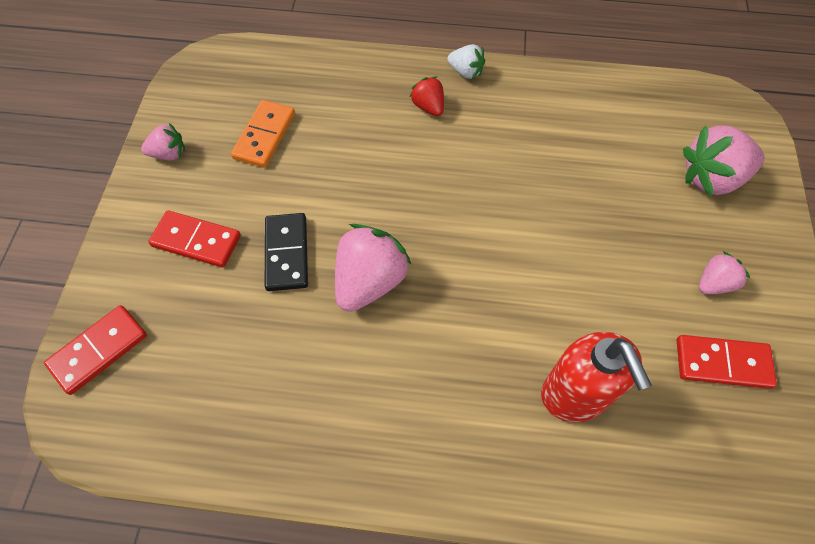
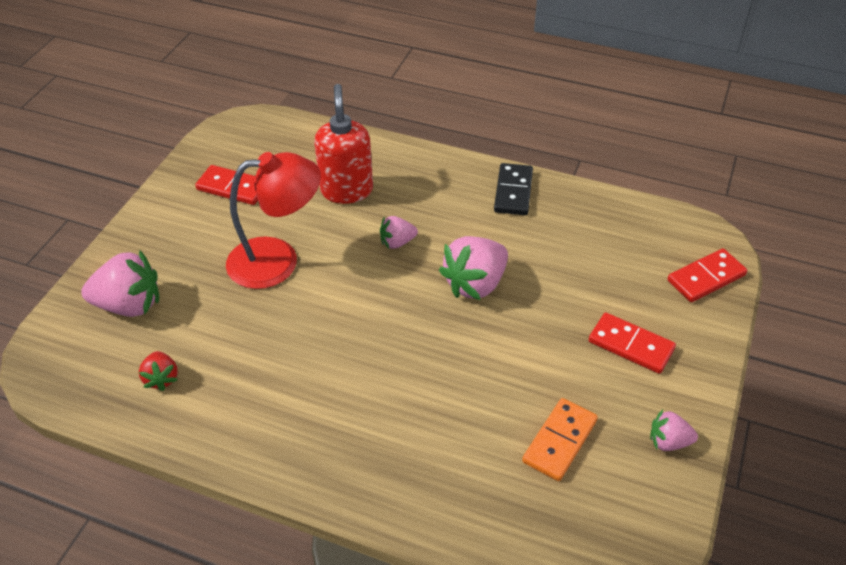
camera: 165 degrees left, 15 degrees down
(286, 253) = (546, 318): black domino -> black domino (513, 192)
(428, 107) = (366, 438): red strawberry -> red strawberry (161, 378)
(465, 72) = (303, 475): white strawberry -> none
(599, 263) = (278, 260): none -> red lamp
(714, 283) = (198, 231): pink strawberry -> pink strawberry (397, 242)

